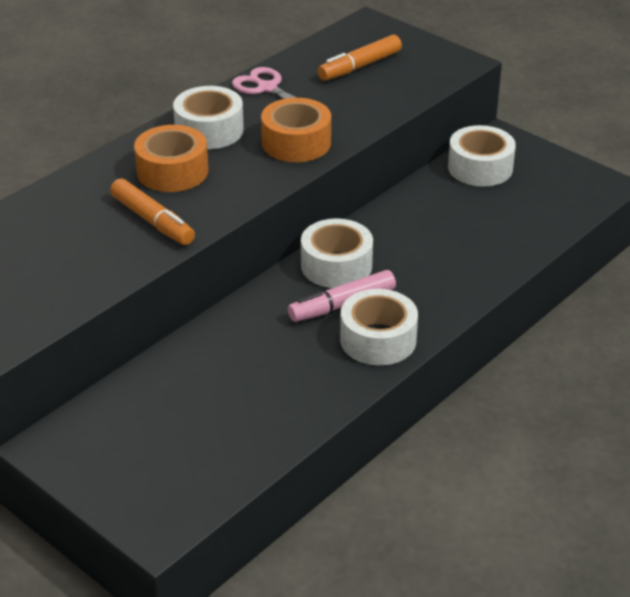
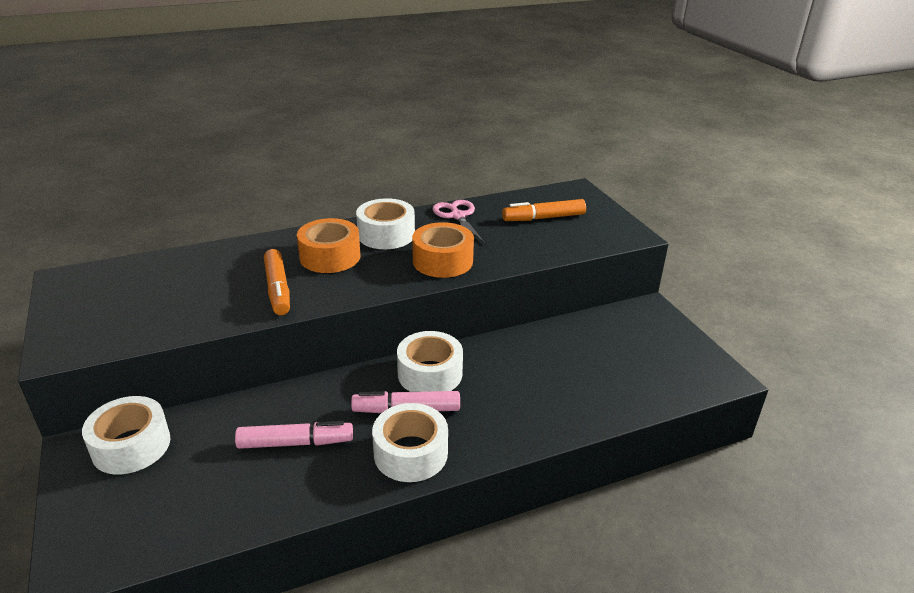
camera: 25 degrees right, 5 degrees down
(262, 367) = (295, 443): none -> pink marker
(480, 168) = (615, 328): white tape -> white tape (131, 446)

